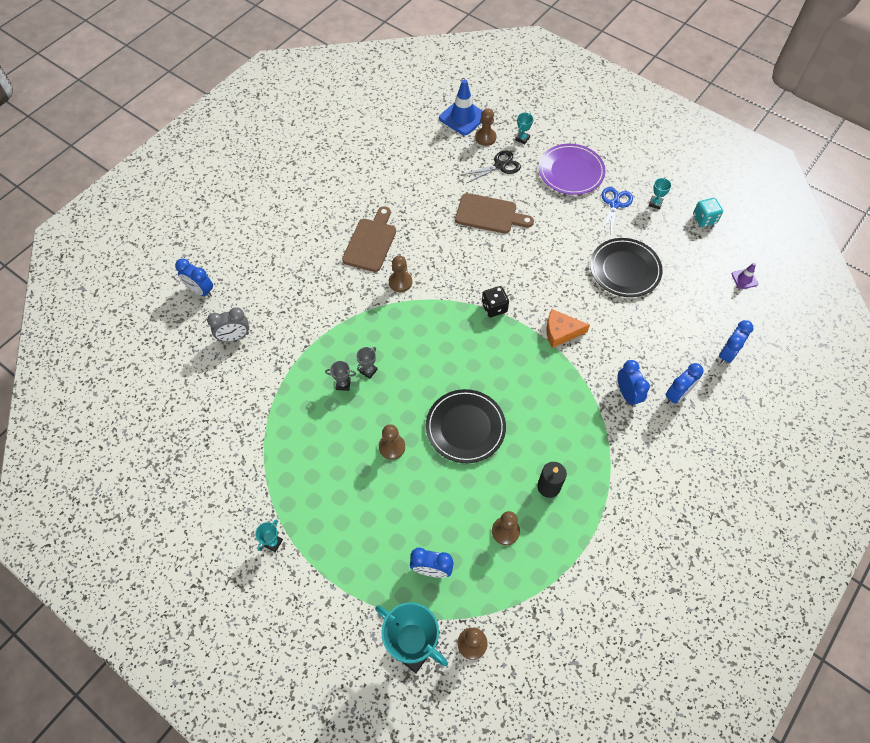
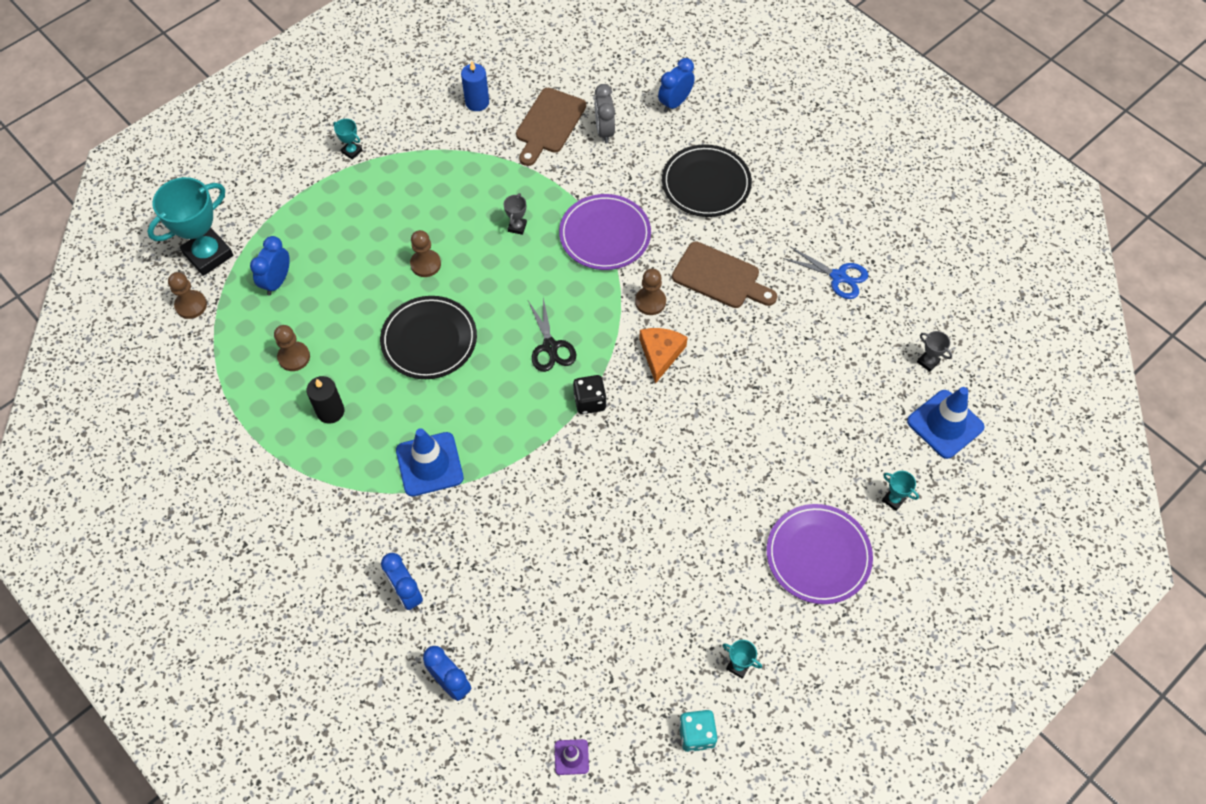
camera: 100 degrees right, 0 degrees up
(206, 443) = (477, 102): none -> blue candle
(342, 320) = (605, 235): none -> purple plate
(368, 371) = (529, 253): grey trophy -> grey trophy (928, 362)
(485, 137) = (900, 448): brown pawn -> none
(489, 214) = (748, 425): brown cutting board -> brown cutting board (549, 124)
(499, 166) = (839, 456): black scissors -> black scissors (550, 346)
(561, 332) = (535, 474): orange cheese -> orange cheese (660, 354)
(573, 402) = (429, 464): none -> blue traffic cone
(614, 204) = (744, 603): blue scissors -> blue scissors (838, 276)
(625, 269) = (620, 584): black plate -> black plate (706, 184)
(627, 394) = (424, 531): blue clock -> none

